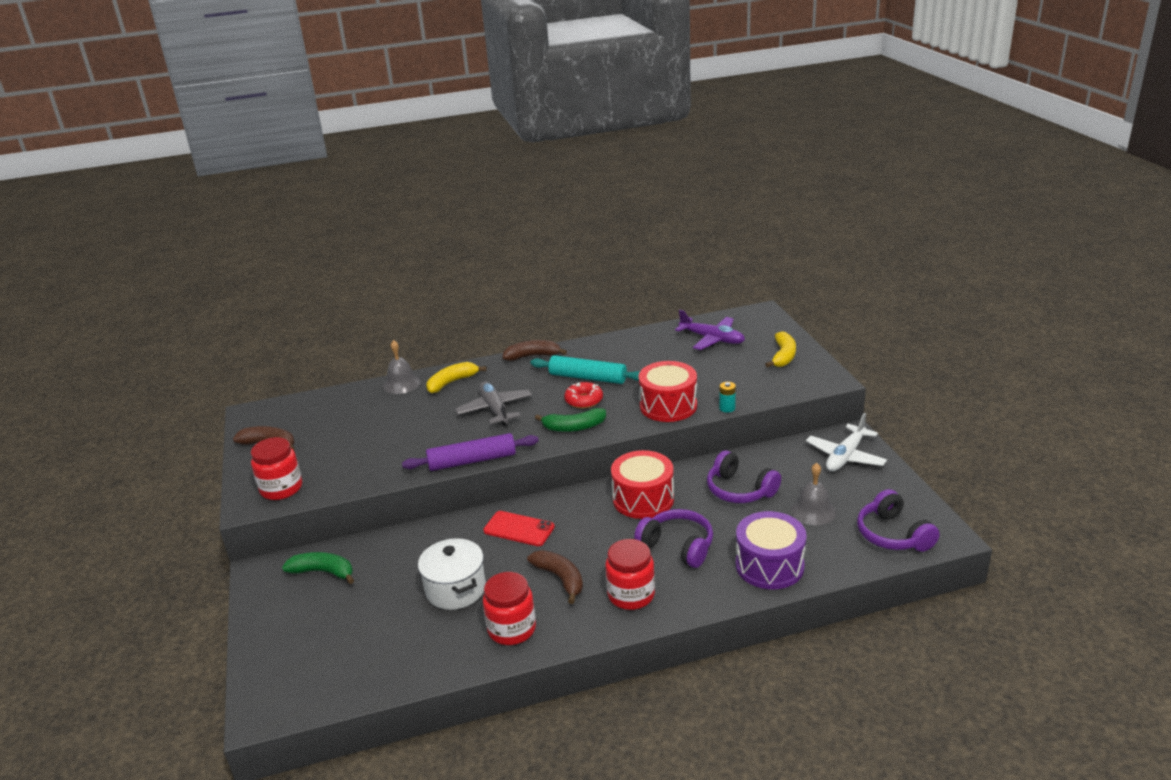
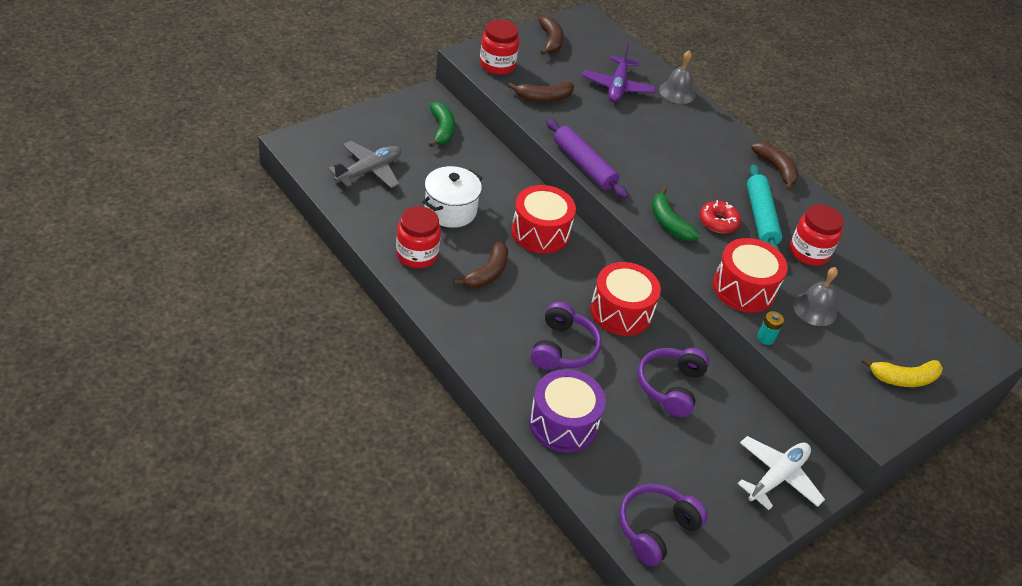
camera: 60 degrees right, 15 degrees up
(356, 466) = (543, 98): none -> brown banana
(452, 382) = (697, 124): yellow banana -> none
(495, 409) = (669, 162): grey plane -> grey plane (369, 171)
(519, 529) = (540, 232): red phone -> red drum
(631, 595) = (484, 324): red jar -> red jar (809, 252)
(712, 339) = (900, 308): purple plane -> purple plane (617, 87)
(813, 511) = (664, 453): grey bell -> grey bell (814, 309)
(845, 456) = (777, 477): white plane -> white plane turned 120 degrees clockwise

